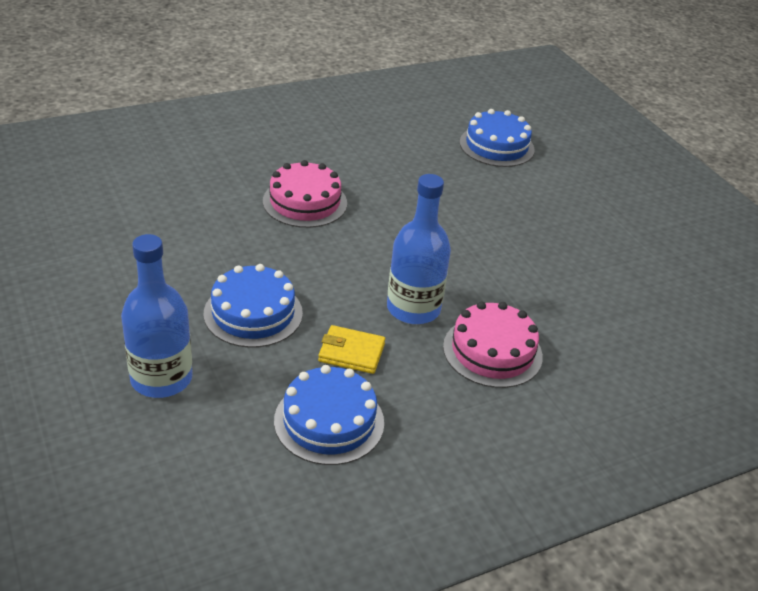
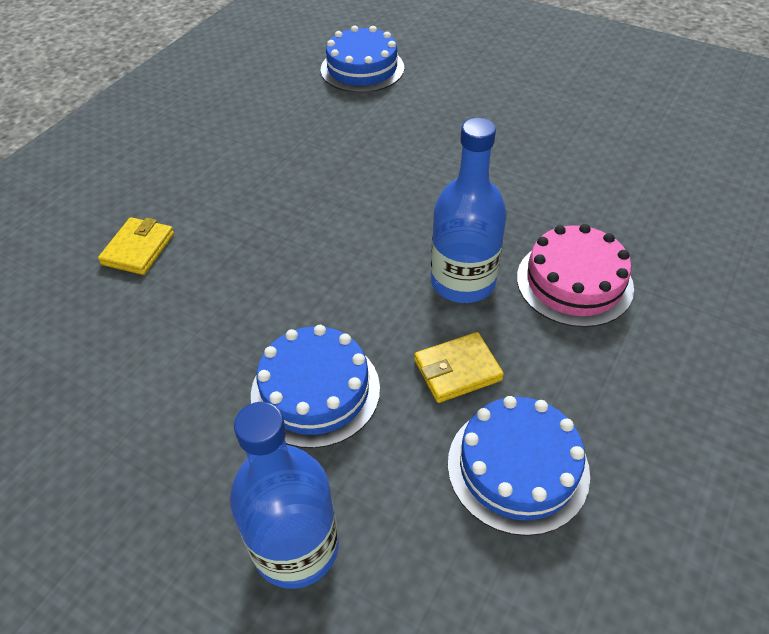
camera: 30 degrees left, 10 degrees up
(230, 184) = (138, 249): none -> yellow wallet
(305, 202) = (241, 225): pink cake -> none

